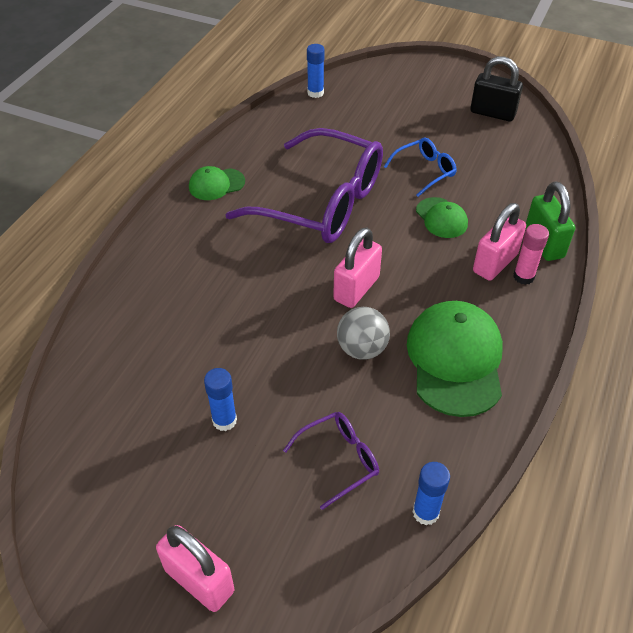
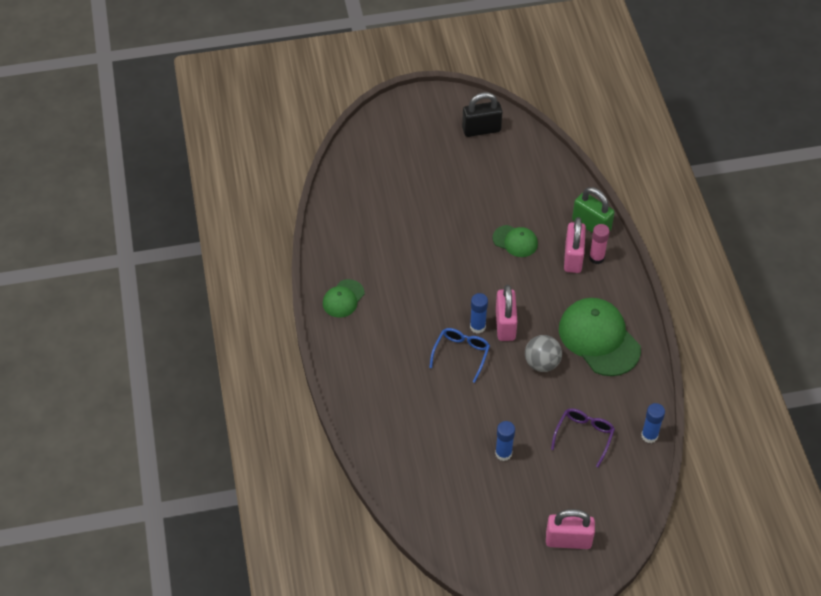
camera: 35 degrees left, 5 degrees up
(315, 93) = (339, 177): blue glue stick -> blue glue stick (477, 327)
(323, 203) = (429, 272): purple glasses -> none
(425, 171) = (475, 208): blue glasses -> blue glasses (461, 354)

